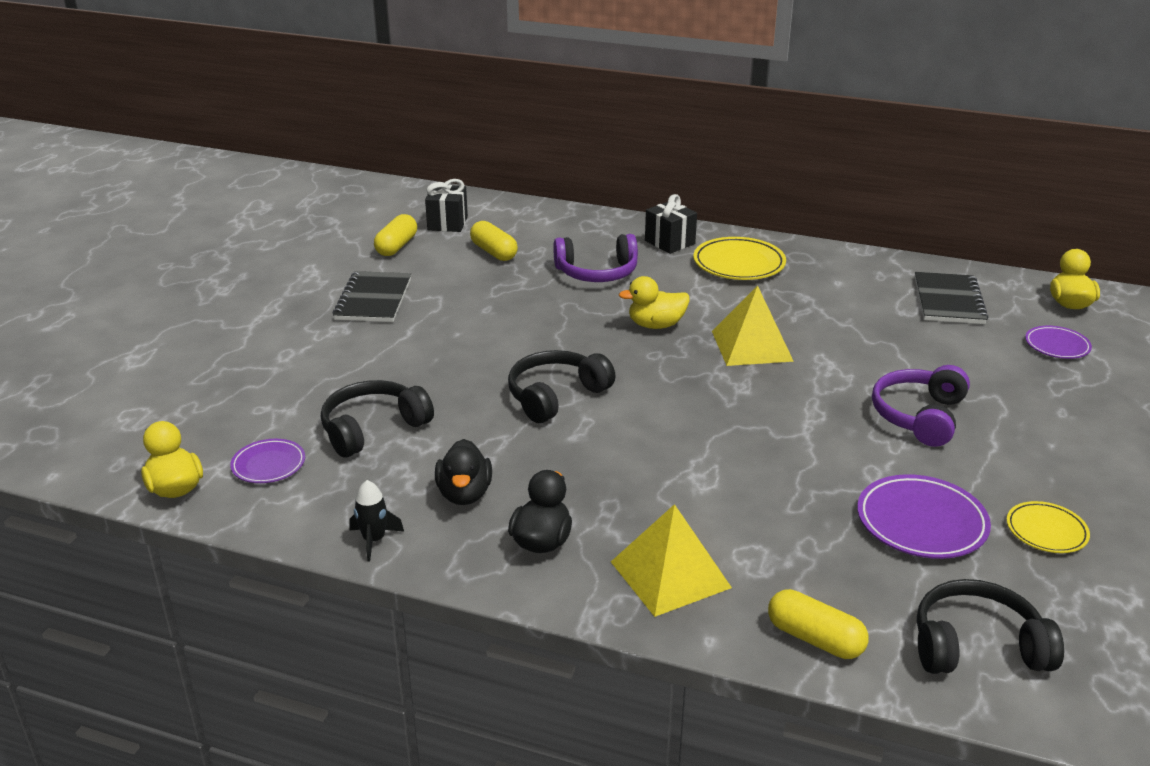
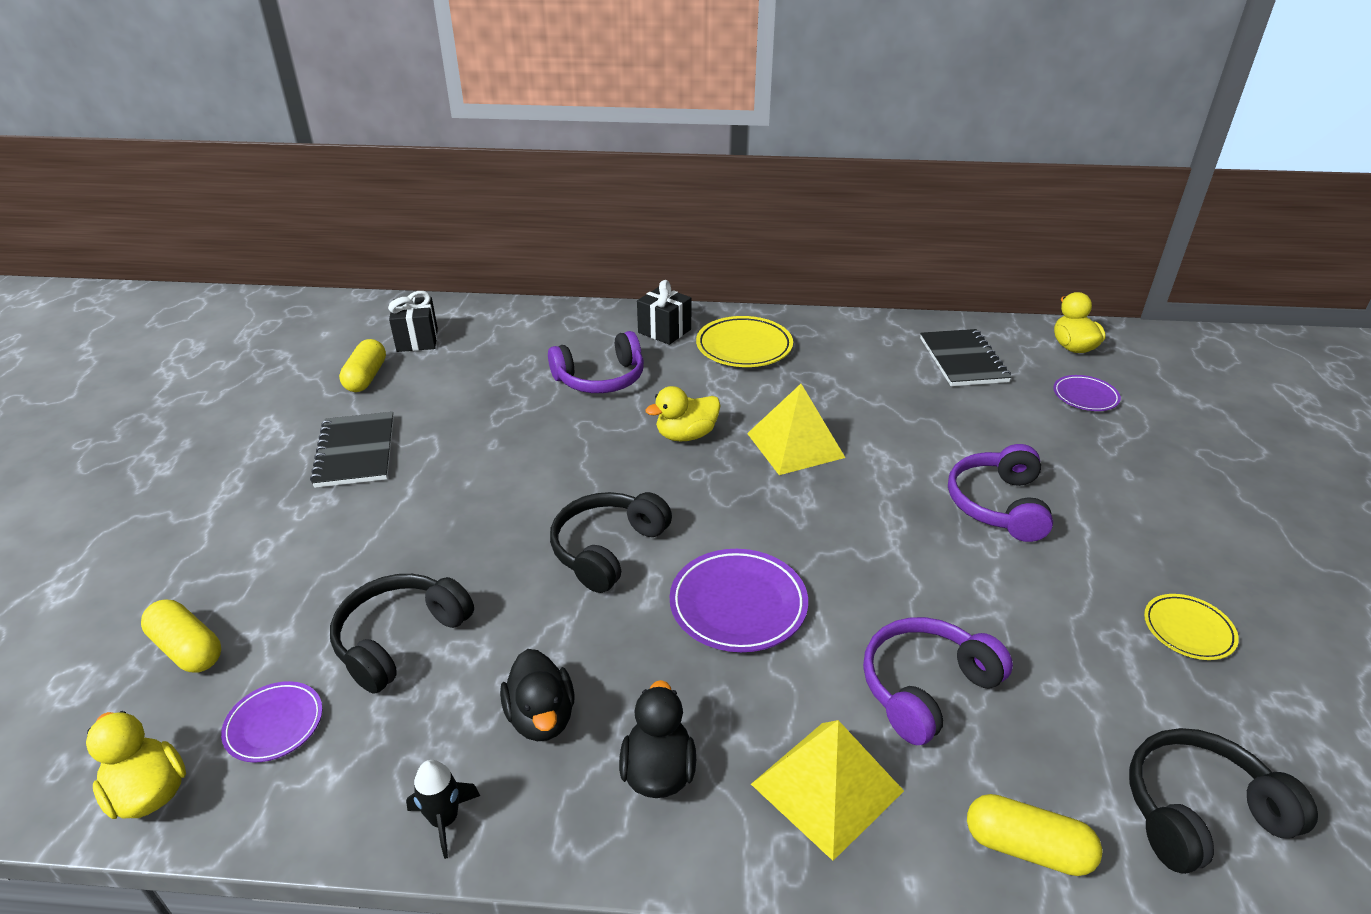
camera: 15 degrees left, 5 degrees up
(494, 252) = (480, 369): yellow capsule -> yellow capsule (188, 649)
(783, 529) = (926, 688): none -> purple headphones
(921, 522) = (1063, 646): purple plate -> purple plate (738, 605)

